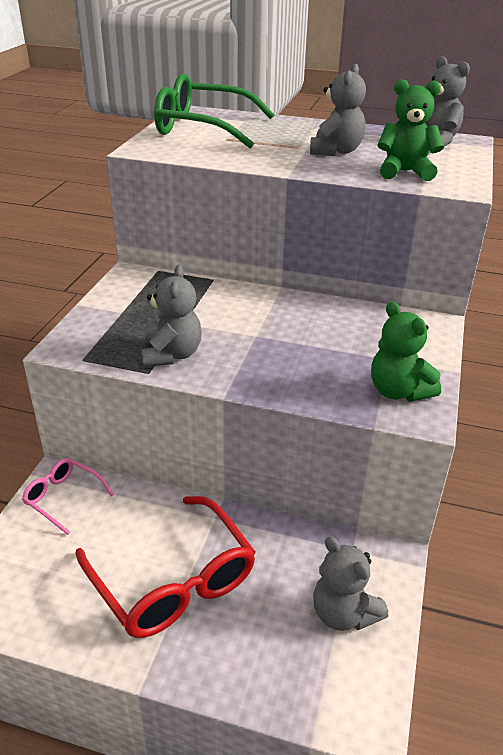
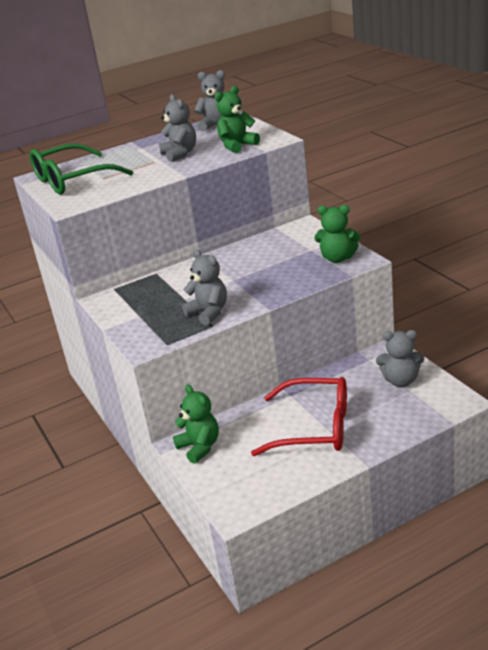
camera: 40 degrees left, 5 degrees down
(63, 498) = (199, 447): pink glasses -> green teddy bear

